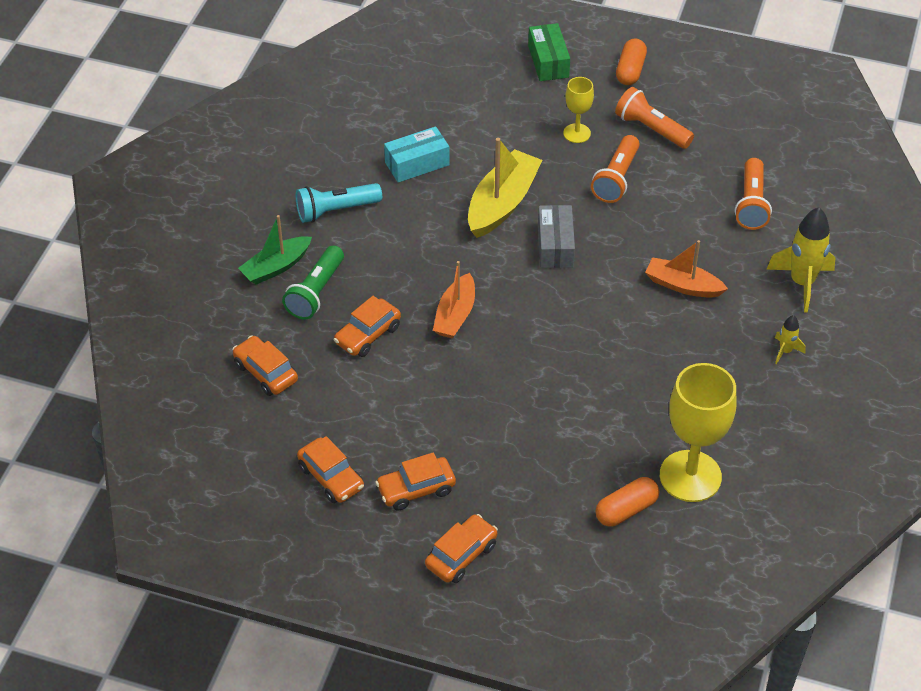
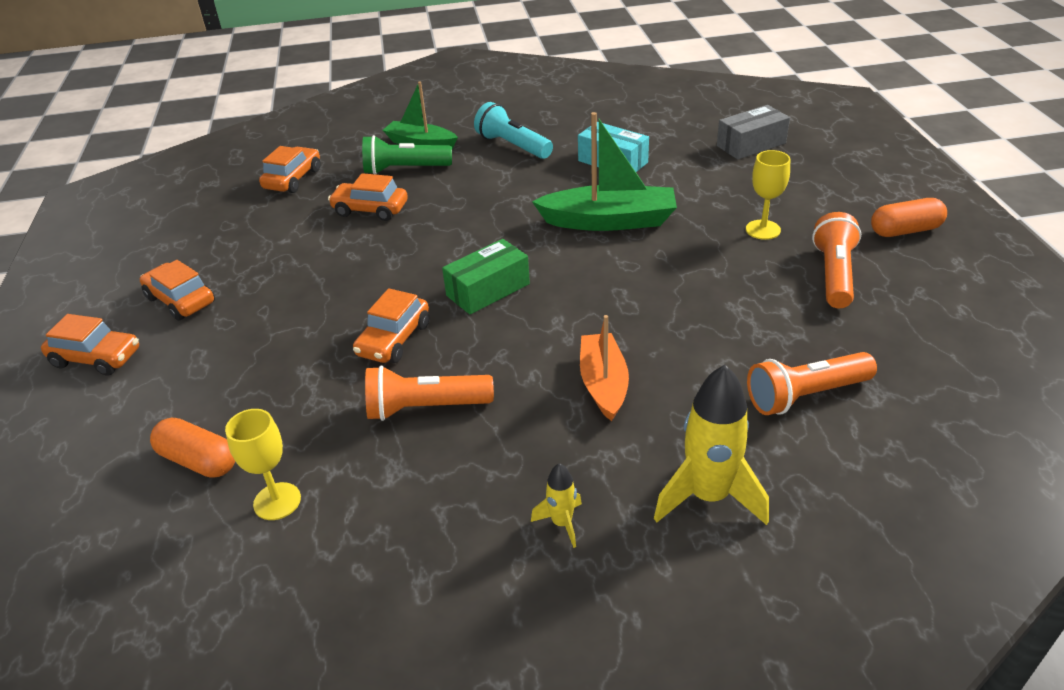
camera: 65 degrees right, 10 degrees down
(331, 477) = (179, 250): orange car -> orange car (394, 339)
(455, 315) = (430, 246): orange boat -> none
(502, 203) = (609, 221): yellow boat -> green boat
(548, 61) = (843, 180): green box -> green box (488, 290)
(555, 245) = (581, 271): grey box -> grey box (751, 144)
(616, 179) = (725, 277): orange flashlight -> orange flashlight (425, 408)
(690, 476) = (277, 501): yellow goblet -> yellow goblet, size x0.52

